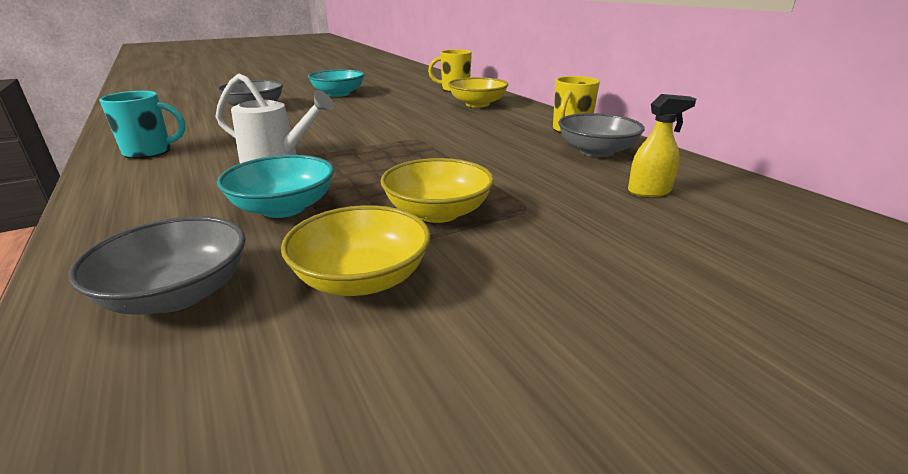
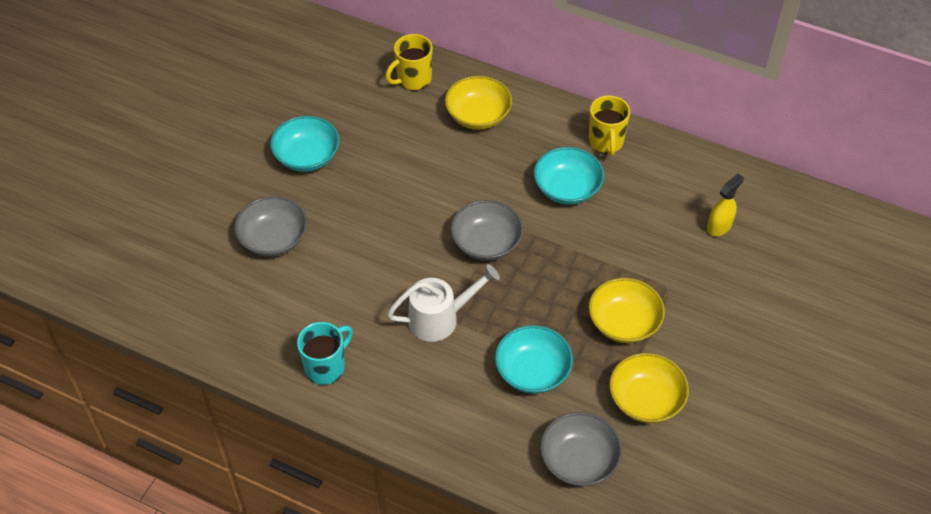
camera: 35 degrees left, 25 degrees up
(501, 138) = (567, 188): none -> turquoise bowl
(596, 151) = (652, 178): grey bowl -> grey bowl (486, 243)

